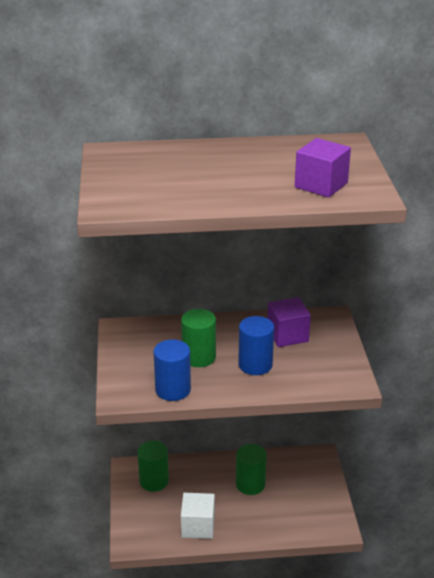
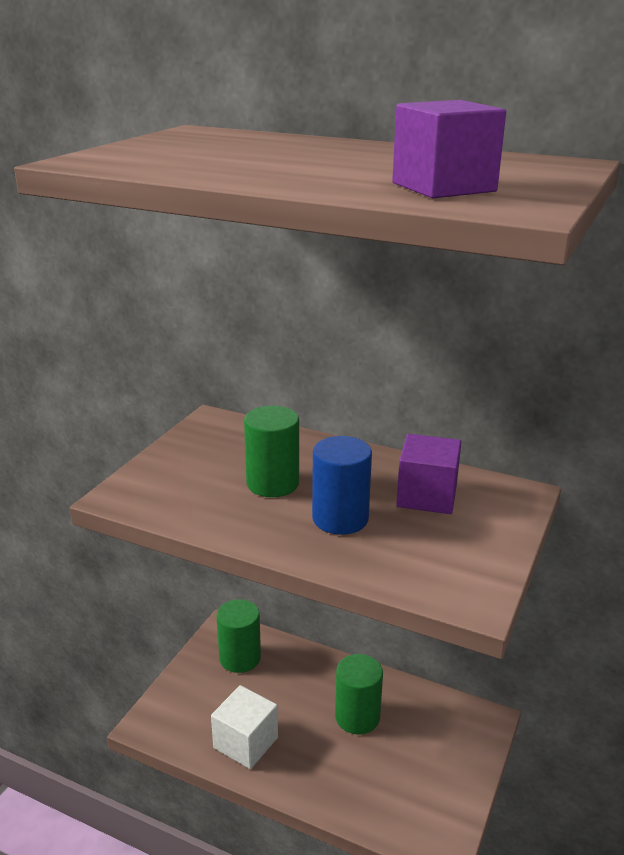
camera: 30 degrees right, 5 degrees down
(173, 390) = (194, 511): blue cylinder -> none

